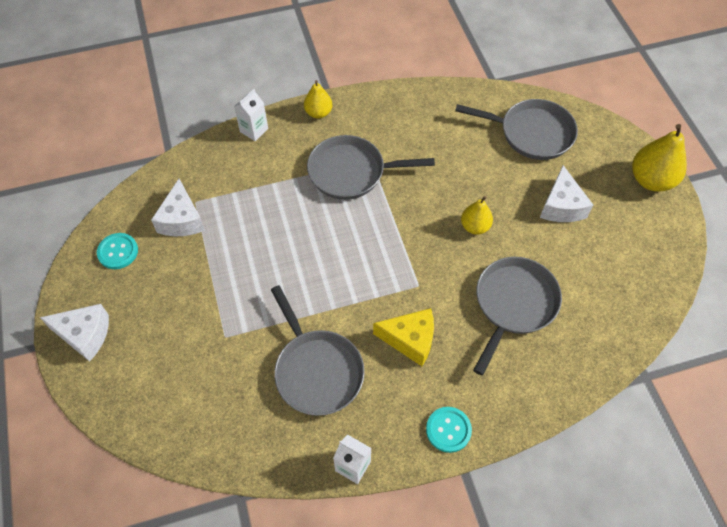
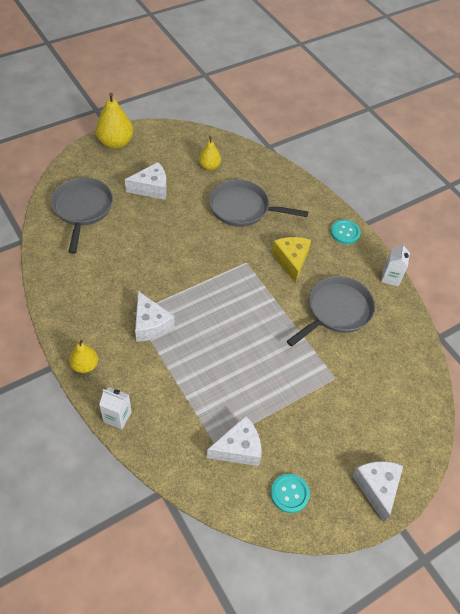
camera: 110 degrees left, 5 degrees down
(351, 172) = (150, 324): grey pan -> white cheese
(475, 226) = (184, 235): yellow pear -> yellow pear (209, 166)

